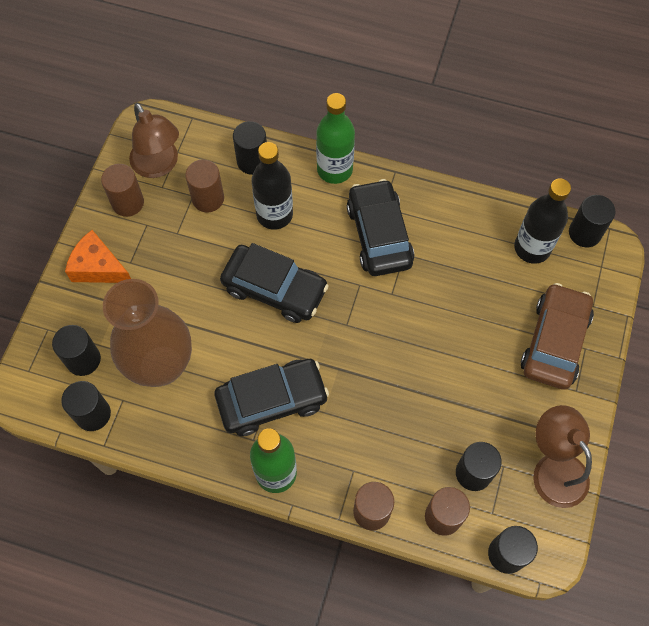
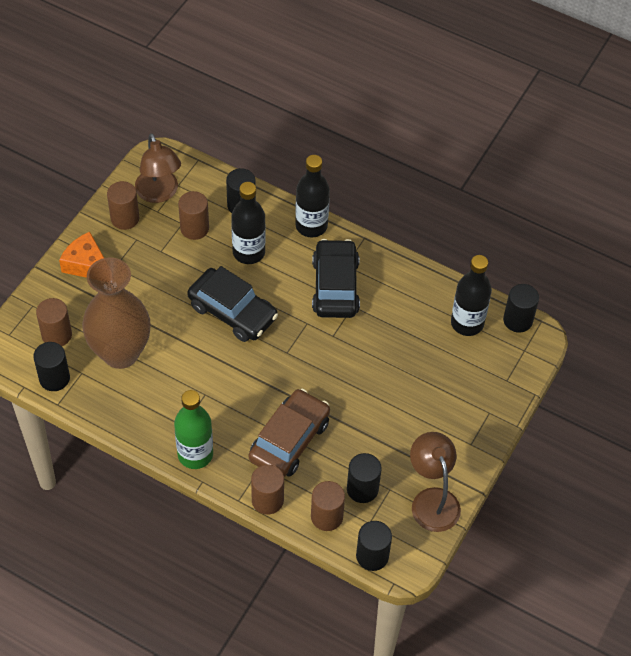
camera: 10 degrees right, 10 degrees down
(83, 359) = (56, 335): black cylinder -> brown cylinder
(272, 400) = (207, 398): black car -> none
(334, 169) = (311, 226): green bottle -> black bottle
(554, 342) = (464, 402): brown car -> brown car (289, 440)

